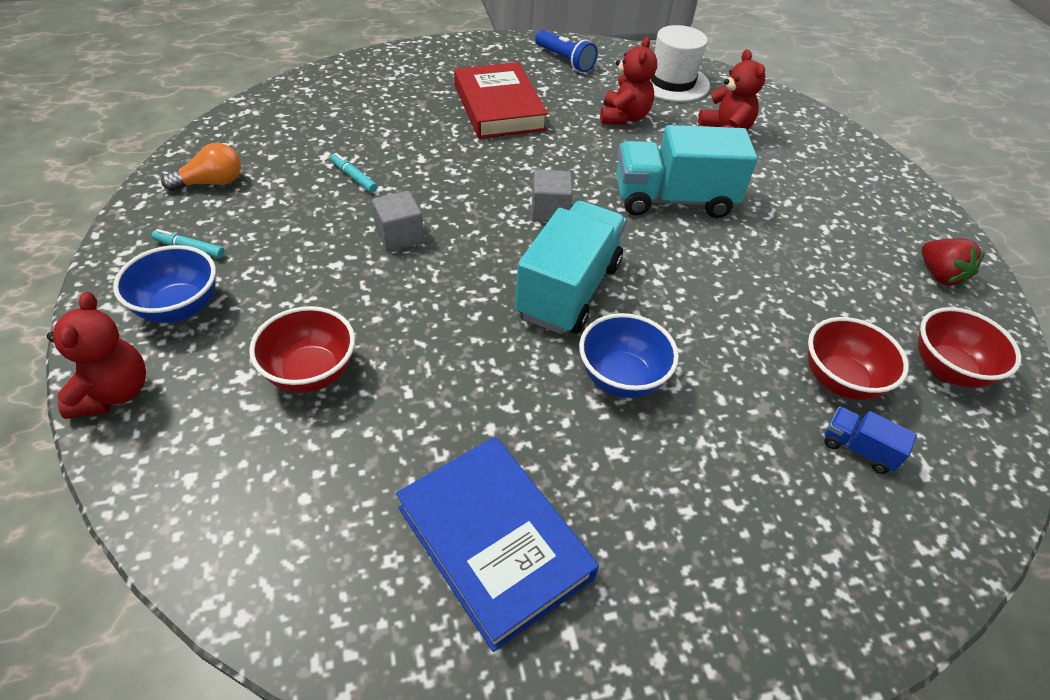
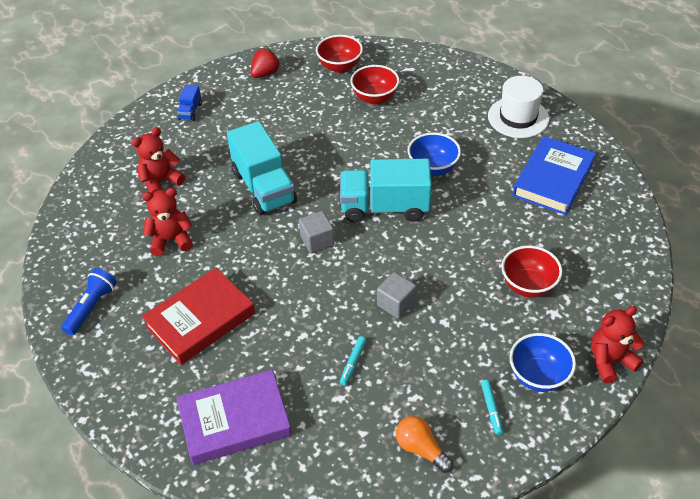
camera: 110 degrees left, 0 degrees up
(365, 96) = (235, 421): none -> purple book
(672, 82) = (96, 228): white hat -> white hat (518, 117)
(858, 449) = (413, 88): blue truck -> blue truck (190, 111)

